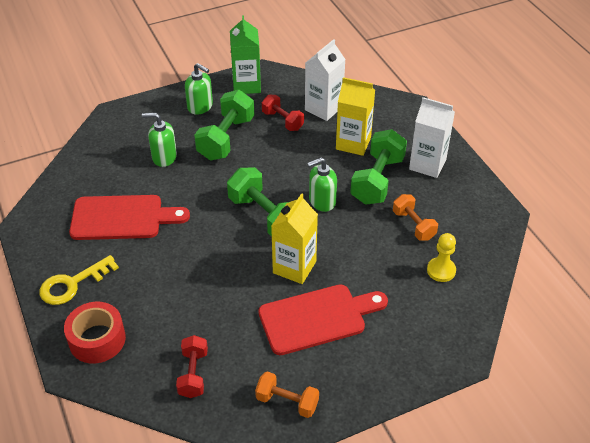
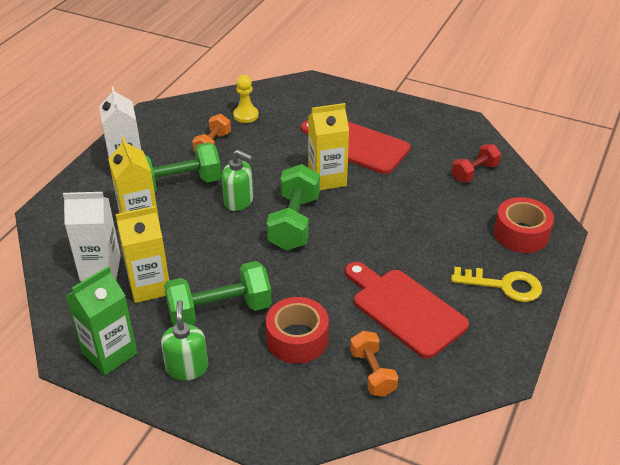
camera: 130 degrees left, 5 degrees down
(164, 157) = (297, 339): green soap dispenser -> red tape
(282, 121) = (149, 286): red dumbbell -> yellow carton
(287, 402) = (434, 126): orange dumbbell -> orange dumbbell (372, 373)

